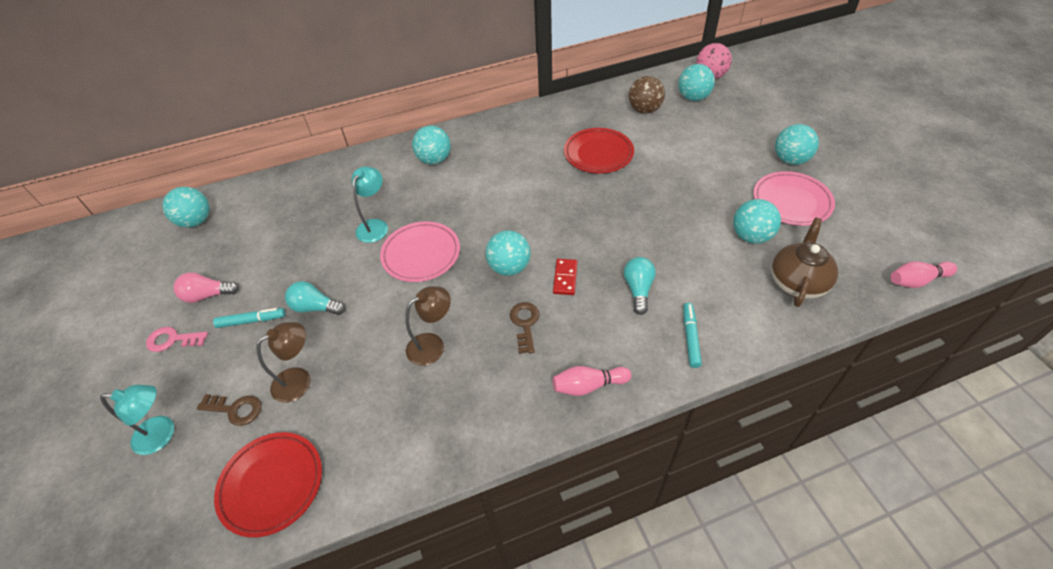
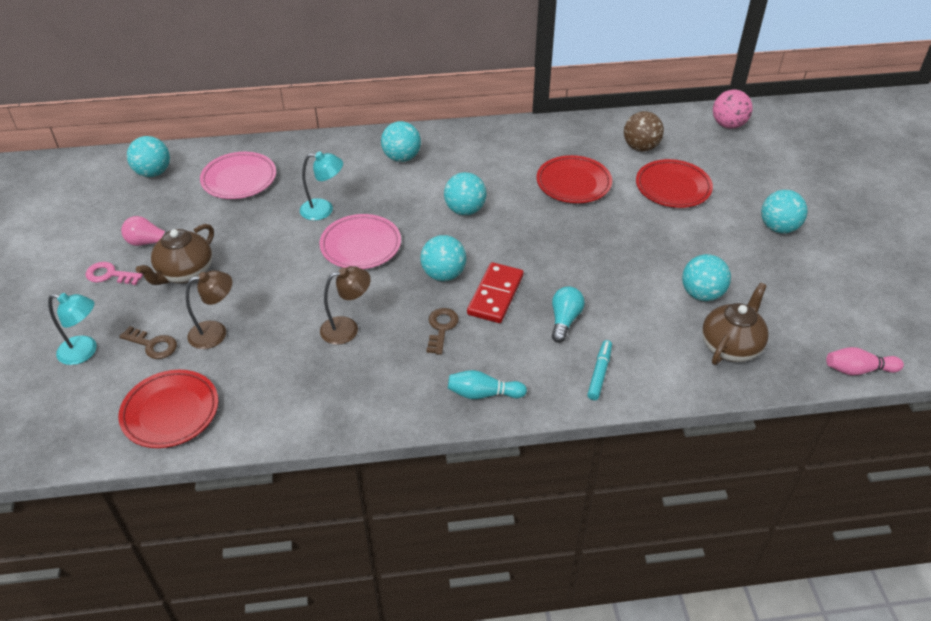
camera: 10 degrees right, 5 degrees down
(252, 321) = (185, 273): turquoise marker -> brown teapot
(315, 307) = (246, 273): turquoise light bulb -> none
(375, 226) = (324, 210): turquoise lamp -> turquoise lamp turned 60 degrees clockwise
(565, 278) = (495, 295): red domino -> red domino, size x1.65
(588, 385) = (483, 394): pink bowling pin -> turquoise bowling pin
(686, 141) = (673, 187): none -> red plate
(693, 97) = (699, 144): turquoise ball -> turquoise ball (465, 210)
(791, 202) = (760, 269): pink plate -> pink plate (239, 179)

